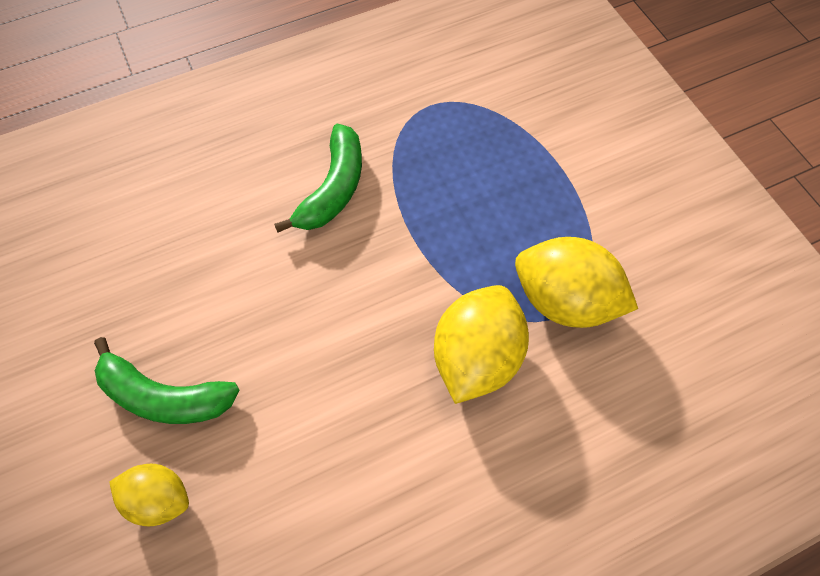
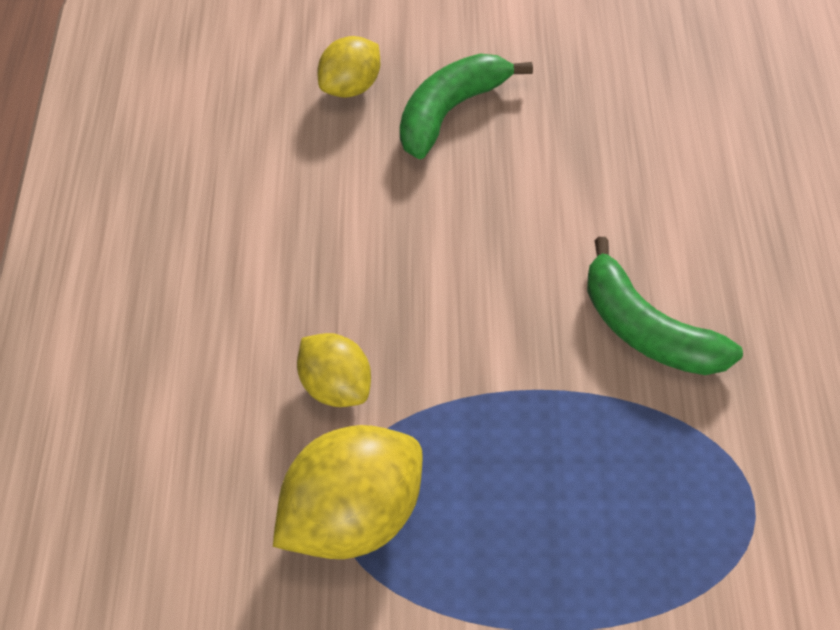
camera: 115 degrees right, 10 degrees down
(476, 357) = (335, 388): yellow lemon -> yellow lemon, size x0.60

